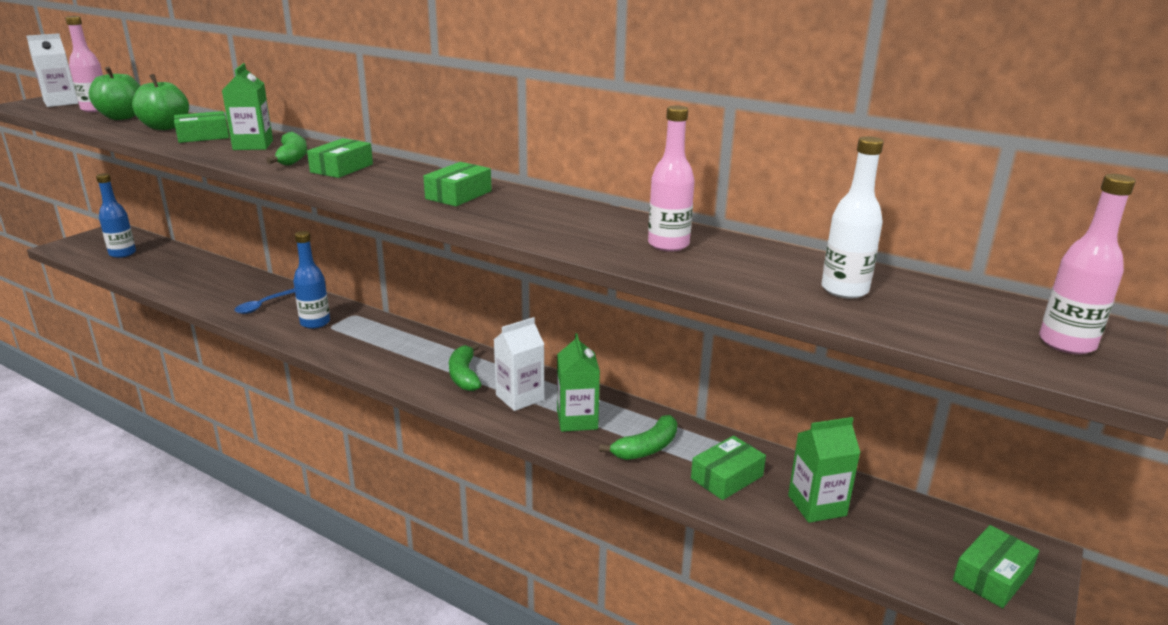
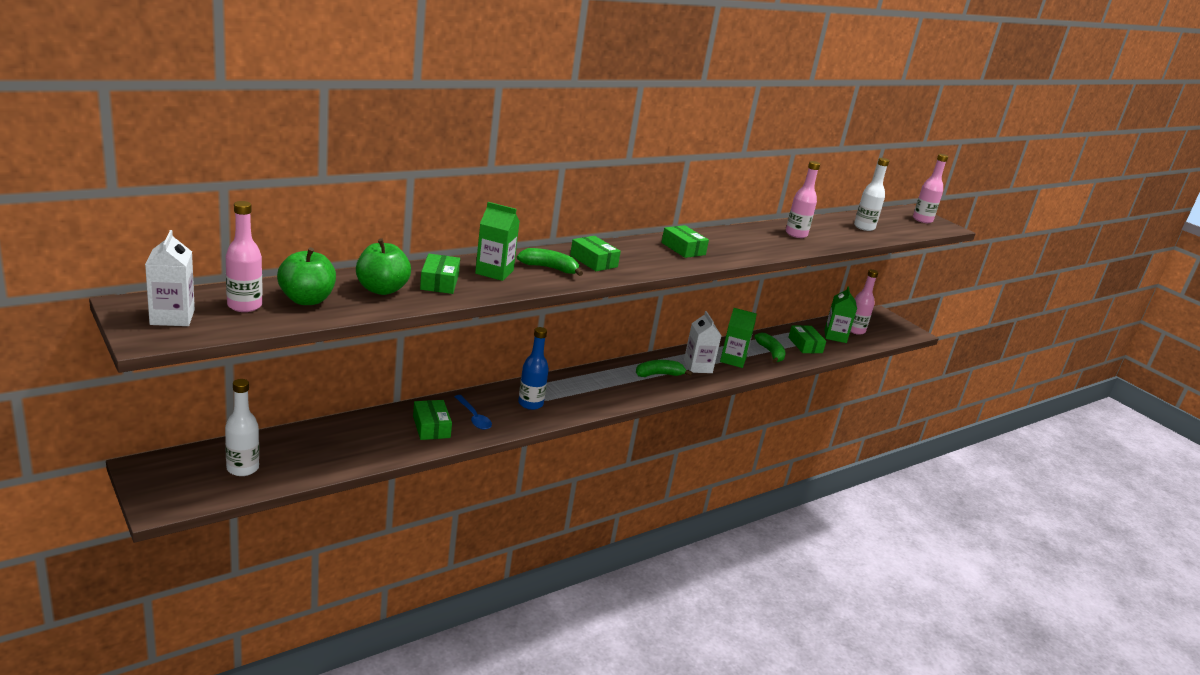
camera: 70 degrees left, 0 degrees up
(122, 253) = (242, 468): blue bottle -> white bottle
(464, 376) = (659, 374): green banana -> green banana turned 150 degrees clockwise
(885, 527) = (855, 330): none -> pink bottle
(992, 576) = (891, 326): green box -> green box (431, 427)

